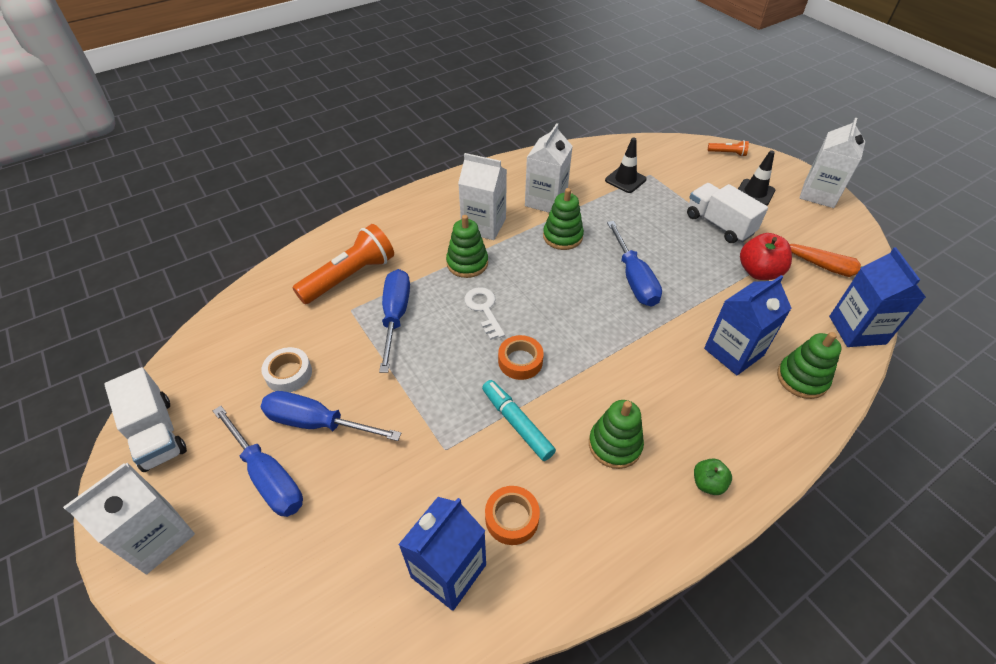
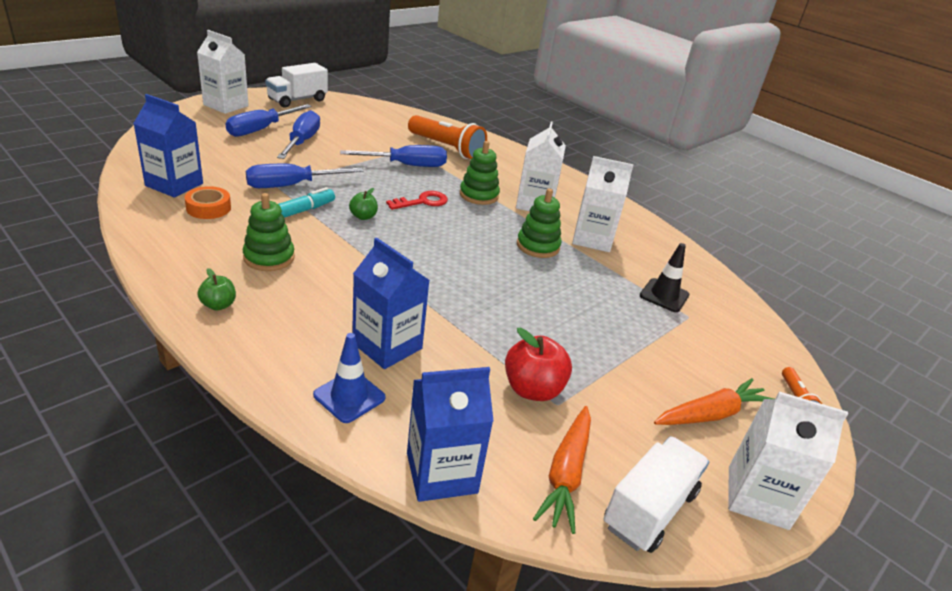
camera: 75 degrees right, 15 degrees down
(289, 374) = (345, 131): white tape -> none
(484, 309) = (422, 202): white key -> red key
(520, 361) = (363, 217): orange tape -> green apple
(634, 278) = (487, 286): blue screwdriver -> blue screwdriver (291, 185)
(719, 224) = (615, 366): white truck -> white truck (649, 509)
(755, 193) = (711, 414): black traffic cone -> orange carrot
(802, 378) = (349, 396): green stacking toy -> blue traffic cone

